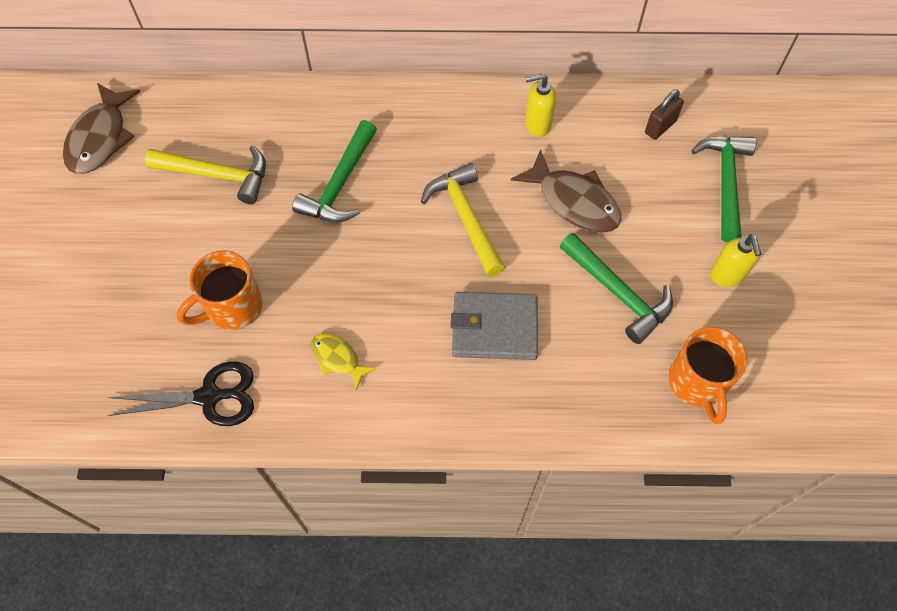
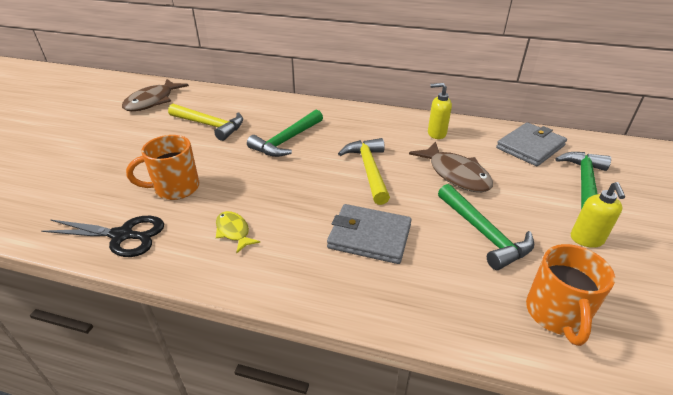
camera: 15 degrees right, 25 degrees down
(660, 127) = (530, 147): brown padlock -> grey wallet

